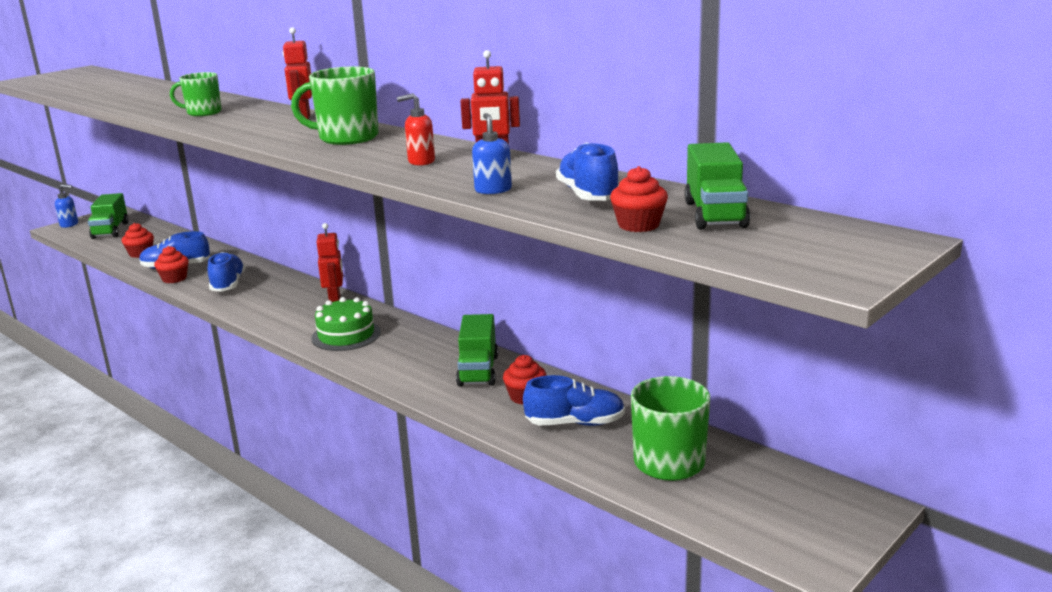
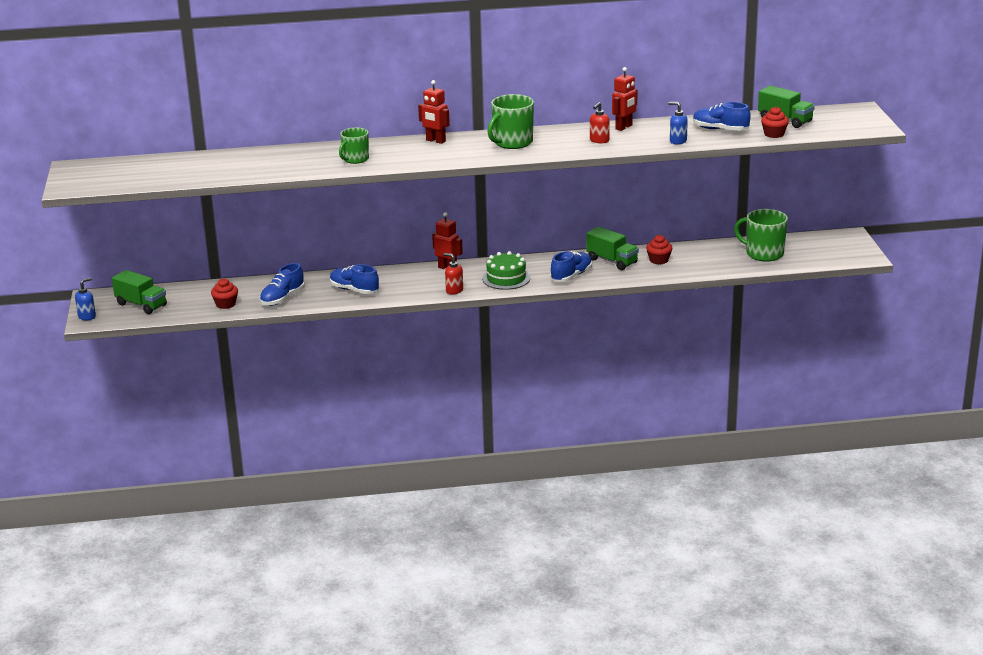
camera: 50 degrees left, 5 degrees up
(174, 278) = (307, 303): red cupcake -> none
(280, 324) = (454, 290): none -> red soap dispenser
(575, 423) = (702, 259): blue shoe -> blue shoe (571, 276)

